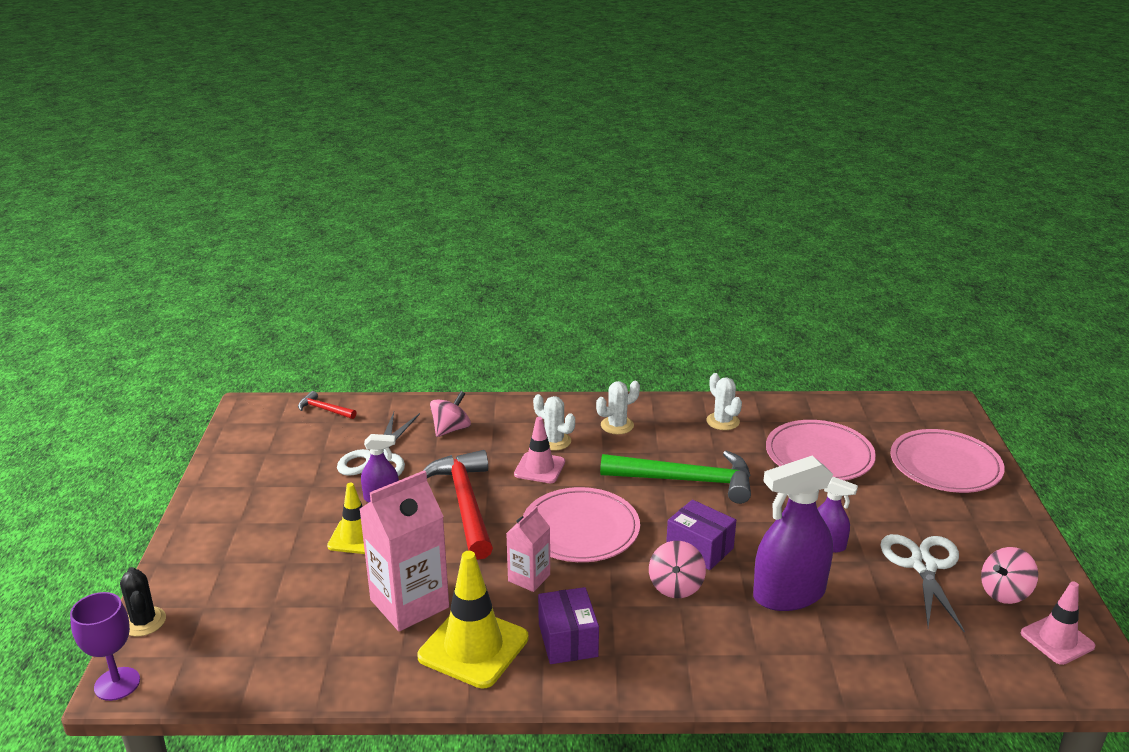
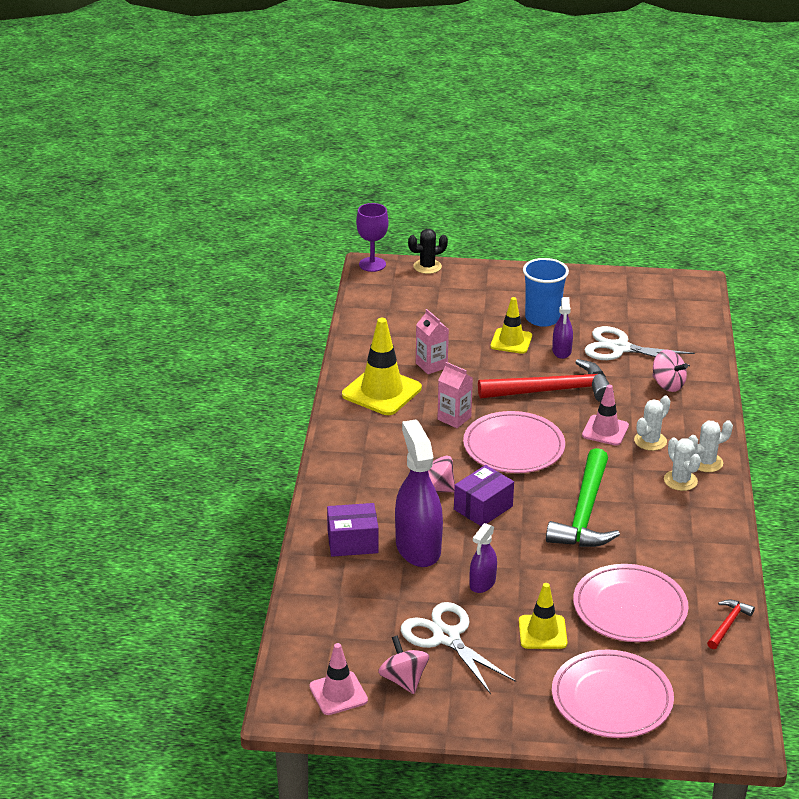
camera: 95 degrees right, 5 degrees up
(305, 513) = (542, 318): none -> blue cup
(324, 409) = (697, 319): red hammer -> red hammer (728, 624)
(409, 603) = (431, 365): pink carton -> pink carton, size x0.55
(568, 640) = (382, 432): purple box -> purple box (352, 542)
(722, 421) = (693, 551): white cactus -> white cactus (706, 462)
(881, 504) = (542, 632): none -> yellow traffic cone
(923, 566) = (446, 637): white scissors -> white scissors turned 135 degrees counterclockwise

